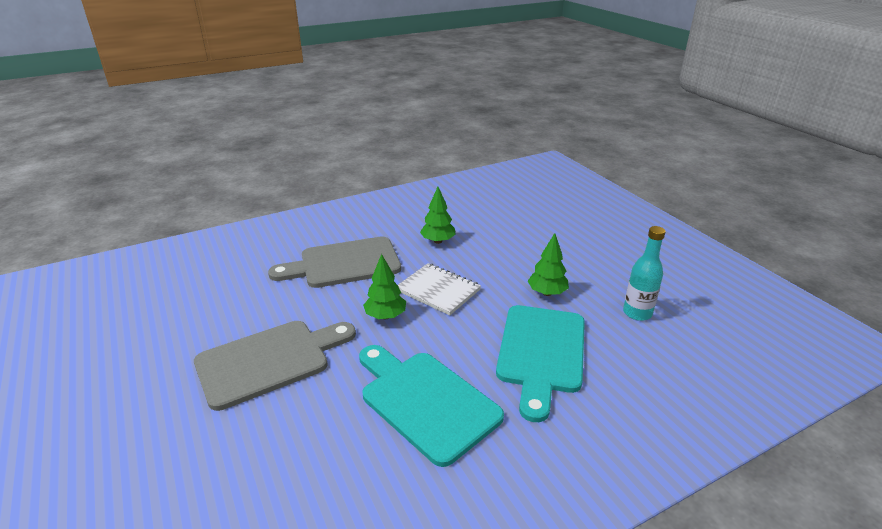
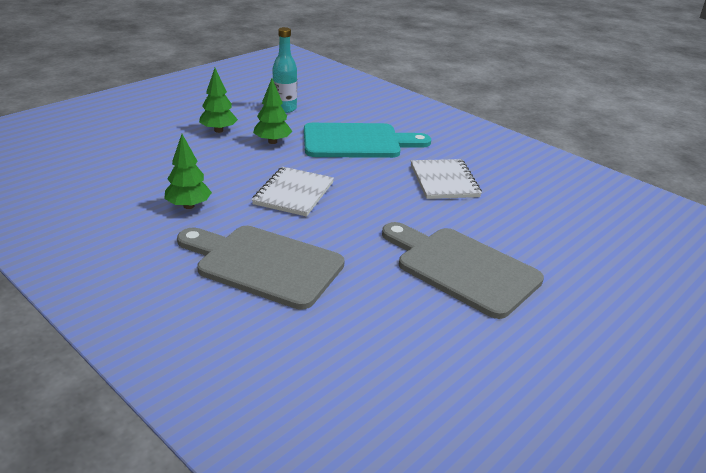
camera: 110 degrees left, 0 degrees up
(344, 263) = (264, 264): grey cutting board -> grey cutting board turned 150 degrees clockwise
(385, 316) = (352, 216): green tree -> green tree (218, 130)
(425, 401) = (444, 181): turquoise cutting board -> white notebook

